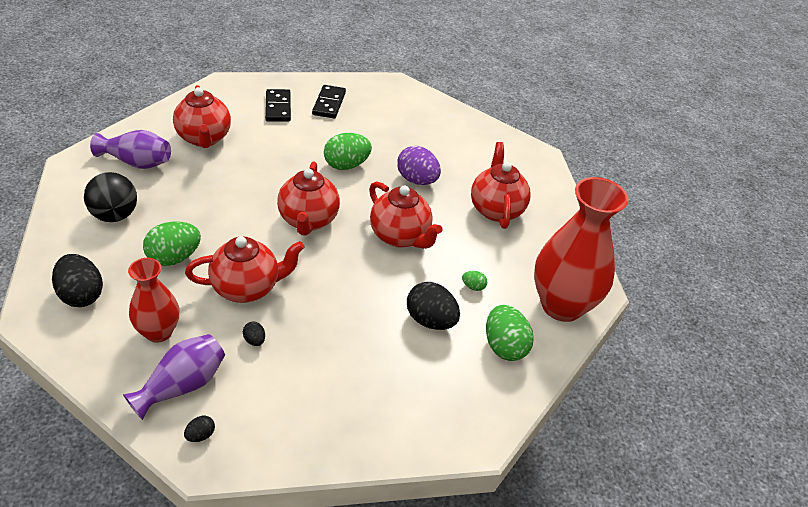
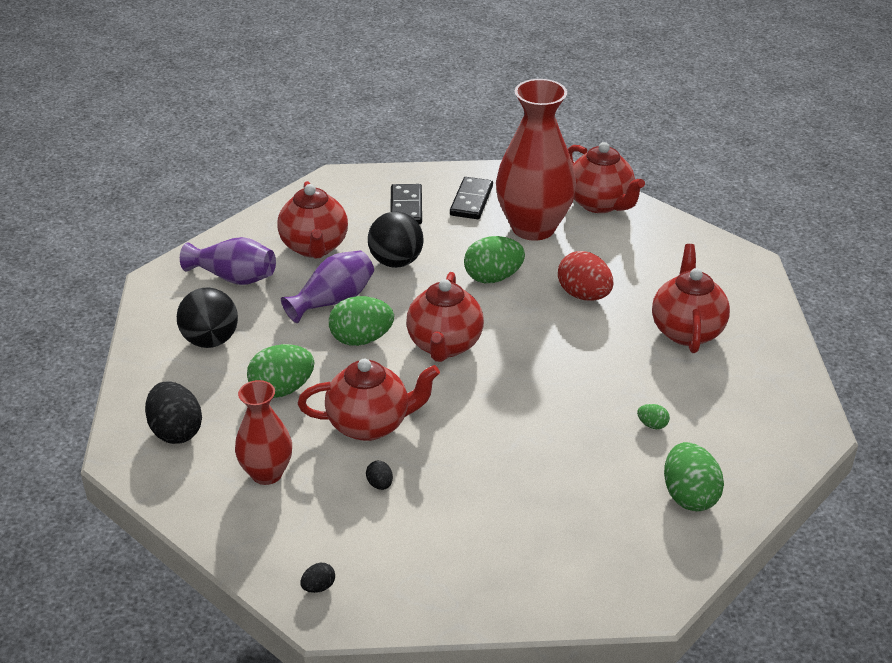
camera: 10 degrees right, 5 degrees down
(182, 386) = (296, 533): purple vase -> purple vase (333, 301)
(241, 215) = (361, 339): none -> green egg
(269, 151) = (396, 262): none -> black ball
(400, 236) = (560, 364): red teapot -> red teapot (600, 203)
(417, 180) = (584, 295): purple egg -> red egg
(430, 320) = (596, 464): black egg -> none
(562, 305) = (767, 448): red vase -> red vase (533, 227)

